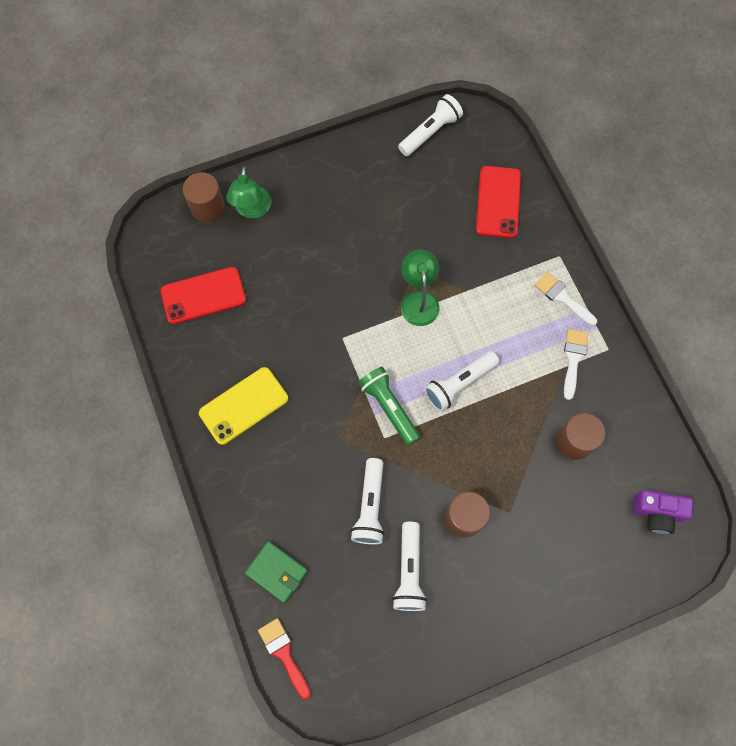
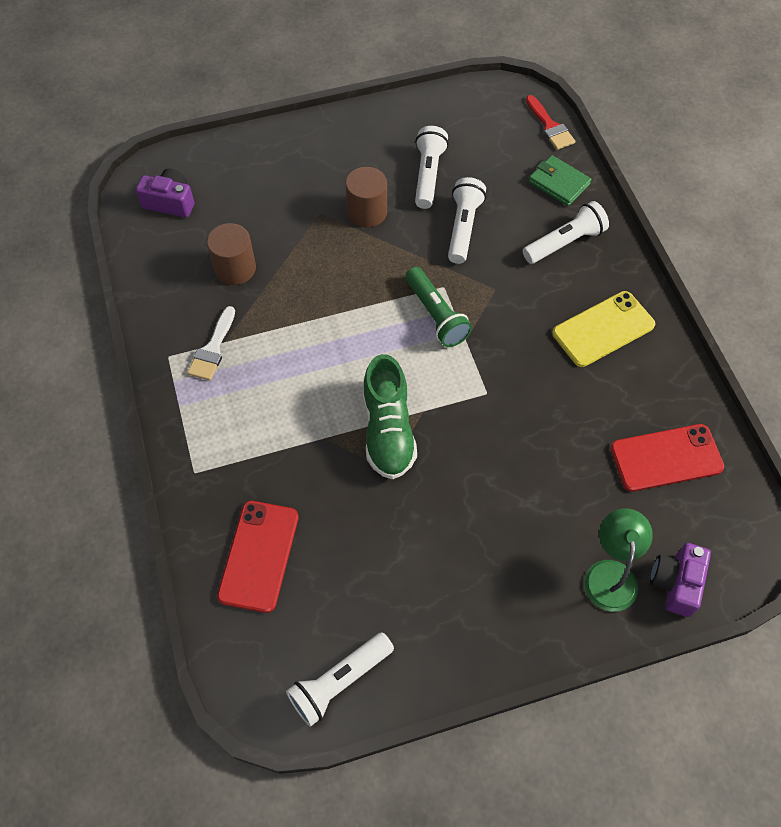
camera: 175 degrees left, 10 degrees down
(207, 207) = (676, 583): brown cylinder -> purple camera
(418, 300) = (388, 430): green lamp -> green shoe
(459, 384) = (352, 333): white flashlight -> white flashlight (564, 242)
(562, 297) = (206, 419): white brush -> none

